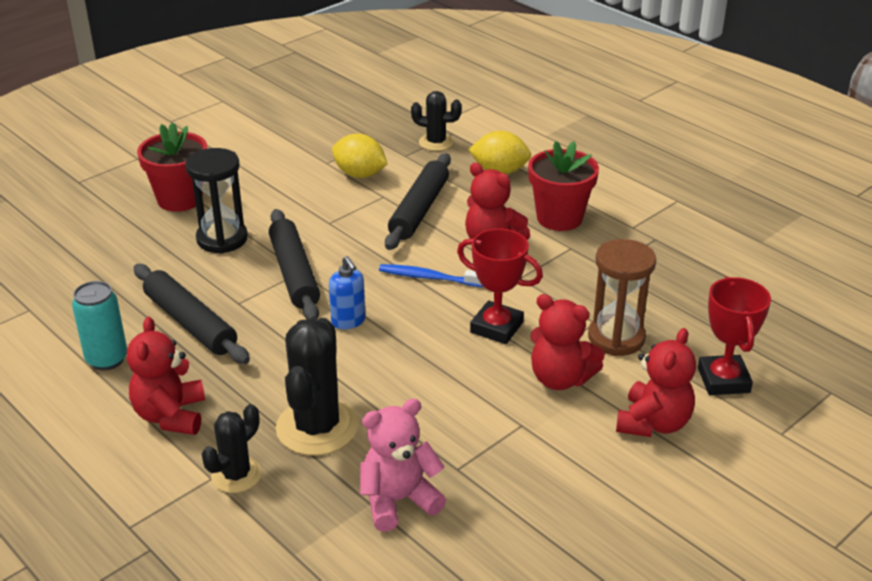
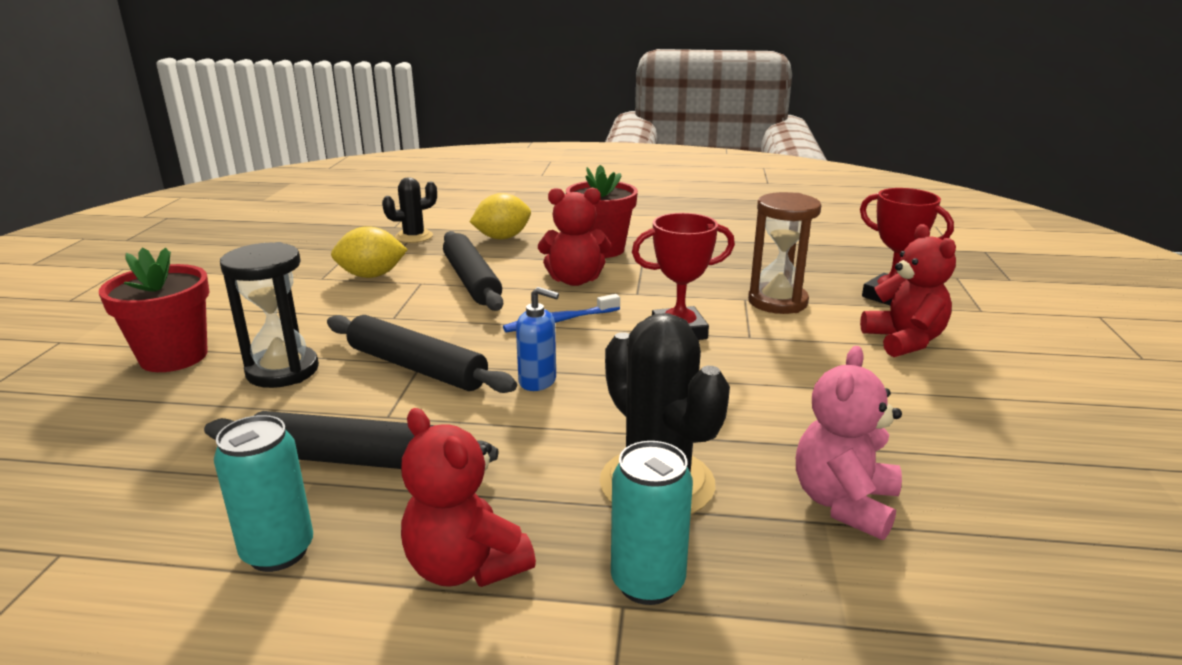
camera: 40 degrees left, 10 degrees down
(236, 475) = (647, 582): black cactus -> turquoise can
(560, 378) = (790, 343): red teddy bear -> none

